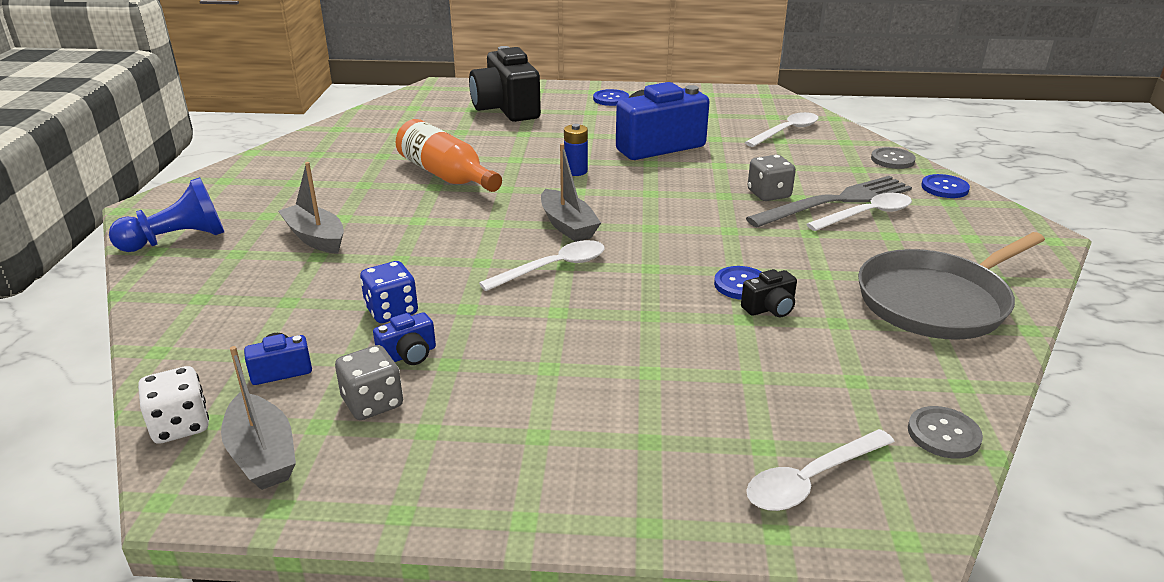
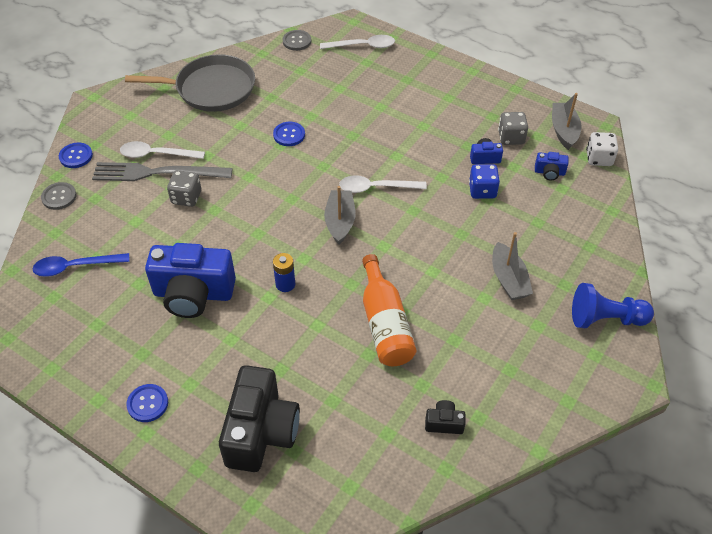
camera: 150 degrees left, 20 degrees up
(770, 308) = (292, 116): black camera -> black camera (444, 423)
(786, 131) = (75, 267): white spoon -> blue spoon

